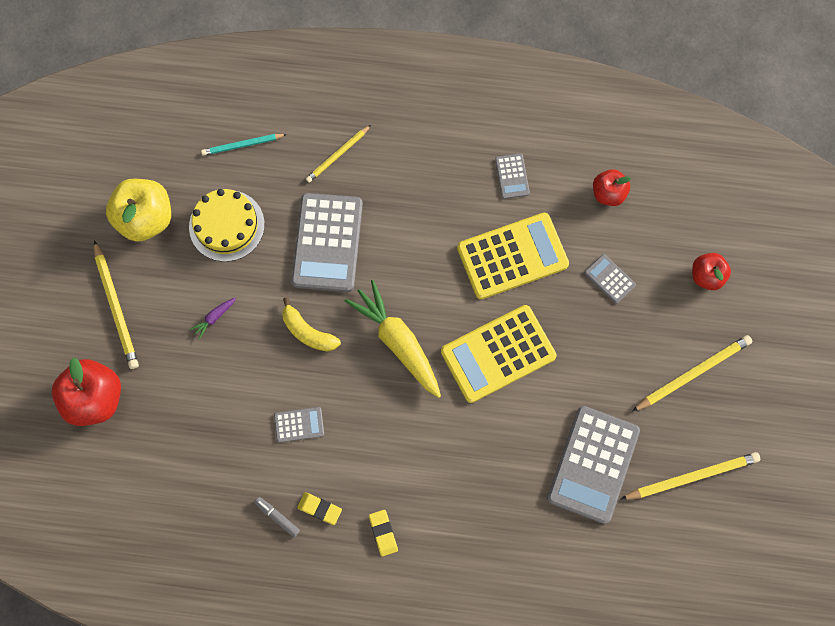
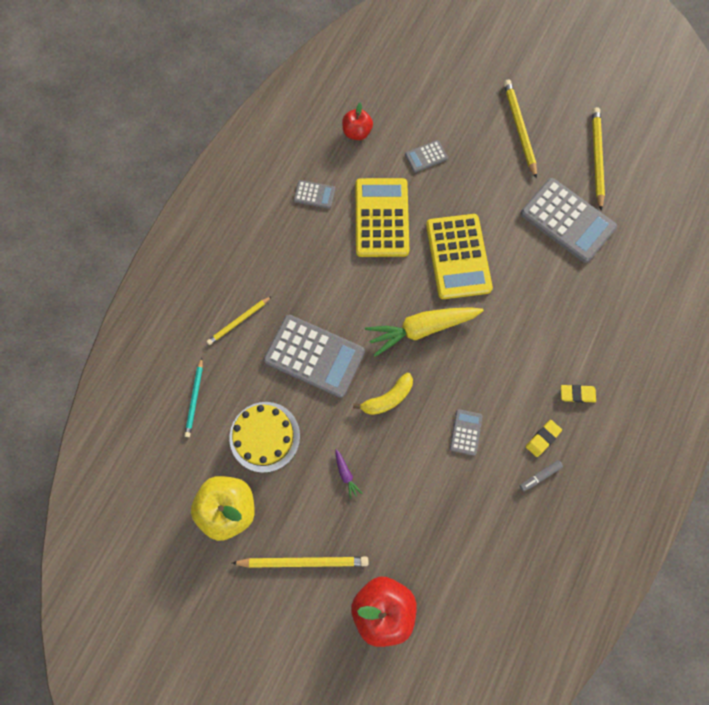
camera: 70 degrees left, 0 degrees up
(338, 155) = (239, 321): yellow pencil -> yellow pencil turned 75 degrees clockwise
(706, 276) = (448, 92): red apple -> none

